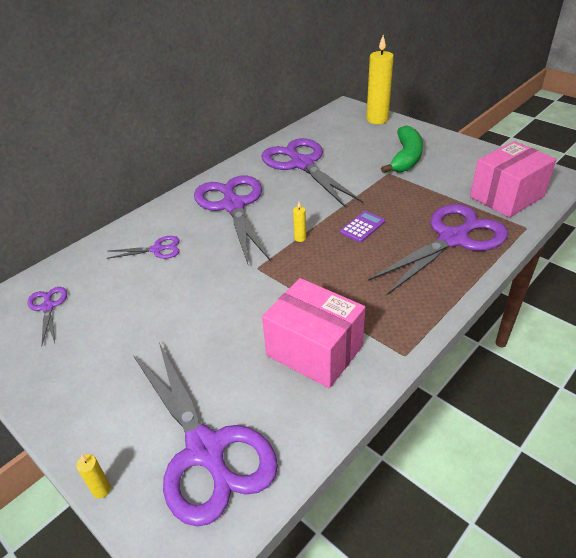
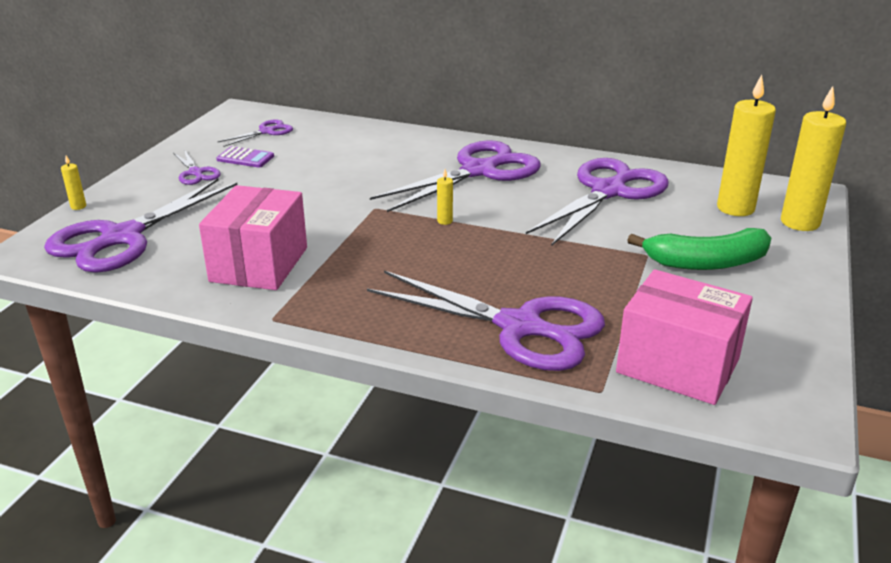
camera: 65 degrees right, 10 degrees down
(157, 249) = (373, 153): purple scissors -> purple scissors (196, 173)
(350, 131) = (735, 208): none -> yellow candle
(362, 227) = (497, 256): purple calculator -> purple calculator (245, 158)

